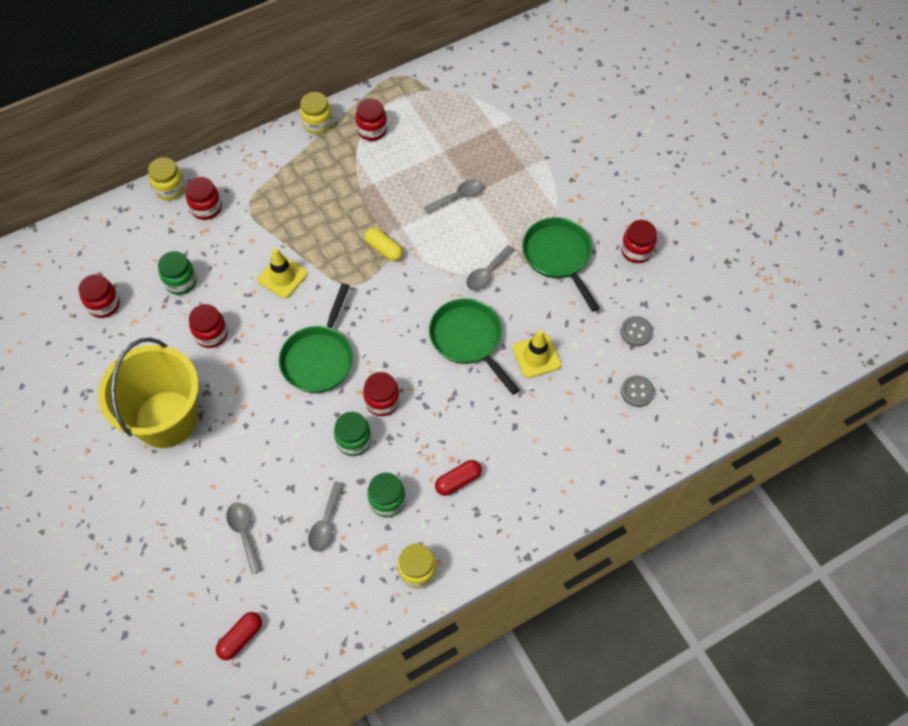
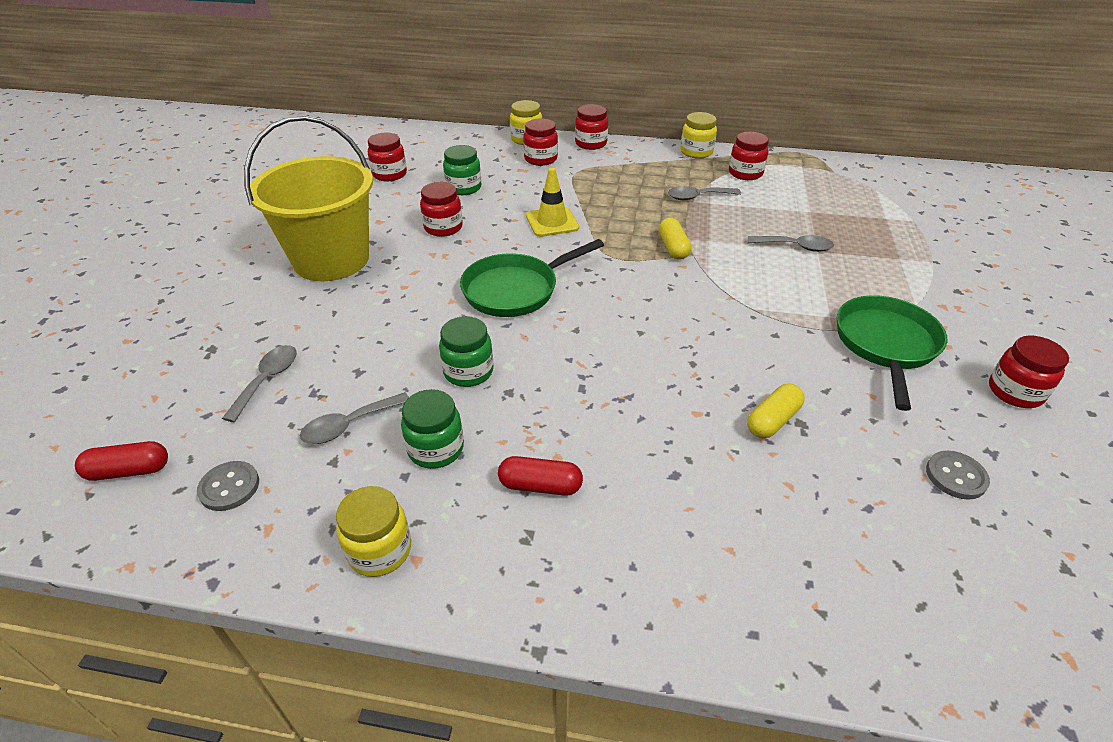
camera: 40 degrees right, 20 degrees down
(382, 401) = (537, 357): red jar -> red jar (591, 144)
(468, 339) = (695, 358): green pan -> none
(487, 273) = (775, 316): grey spoon -> grey spoon (698, 197)
(536, 356) = (773, 420): yellow traffic cone -> yellow capsule
(637, 391) = (907, 549): grey button -> grey button (229, 487)

